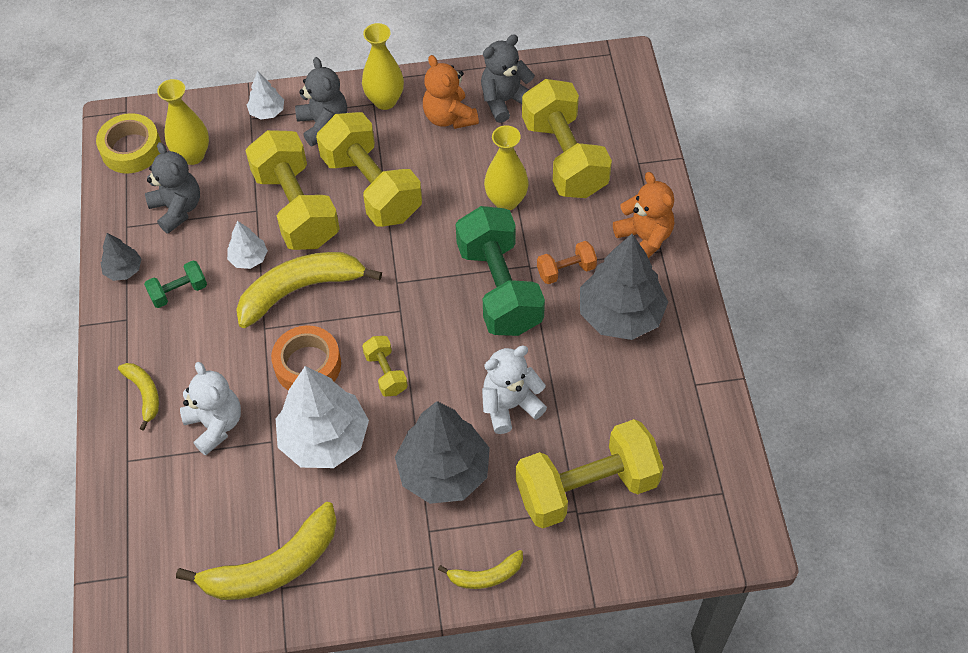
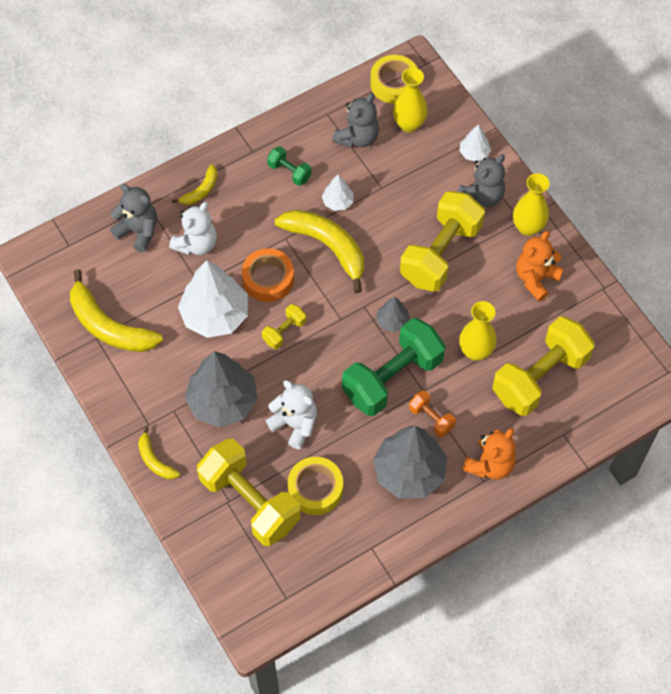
camera: 65 degrees right, 5 degrees up
(124, 270) = (291, 130): grey tree -> grey tree (392, 321)
(296, 208) = (396, 212): yellow dumbbell -> none
(505, 101) = (574, 312): grey teddy bear -> grey teddy bear (138, 231)
(600, 414) = (315, 489): none -> yellow tape

